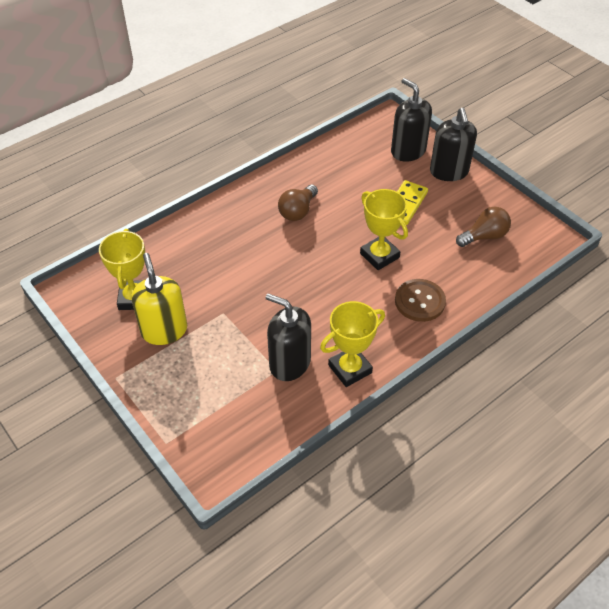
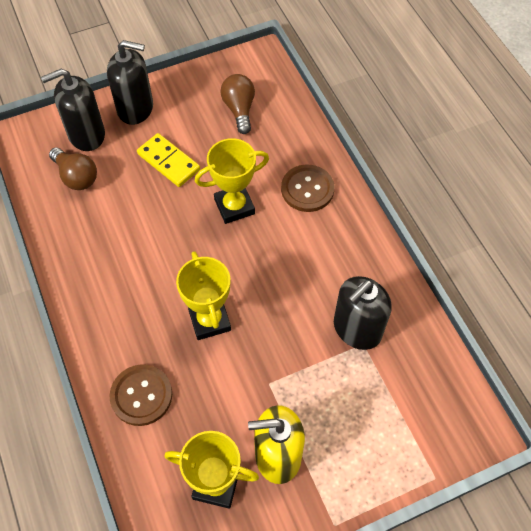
camera: 75 degrees left, 10 degrees up
(194, 240) = (141, 395): none -> brown button
(298, 211) = (137, 269): brown light bulb -> brown light bulb (76, 177)
(350, 369) = (377, 274): yellow trophy -> yellow trophy (209, 320)

